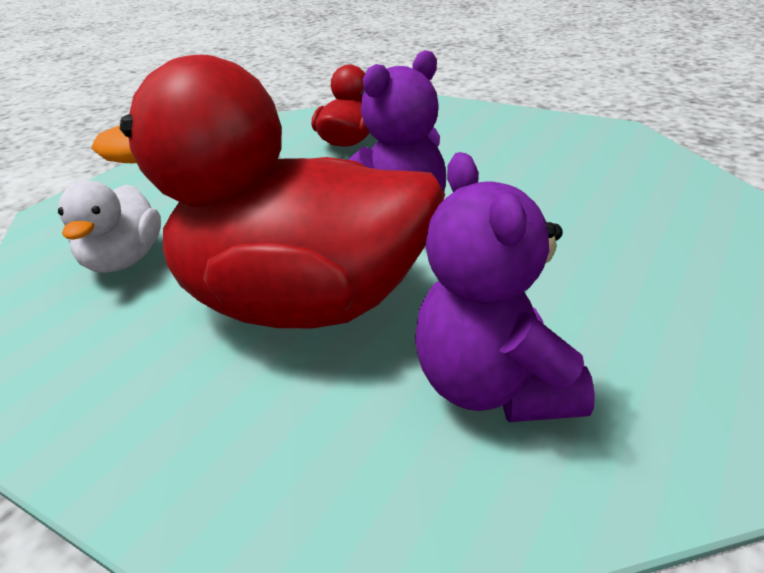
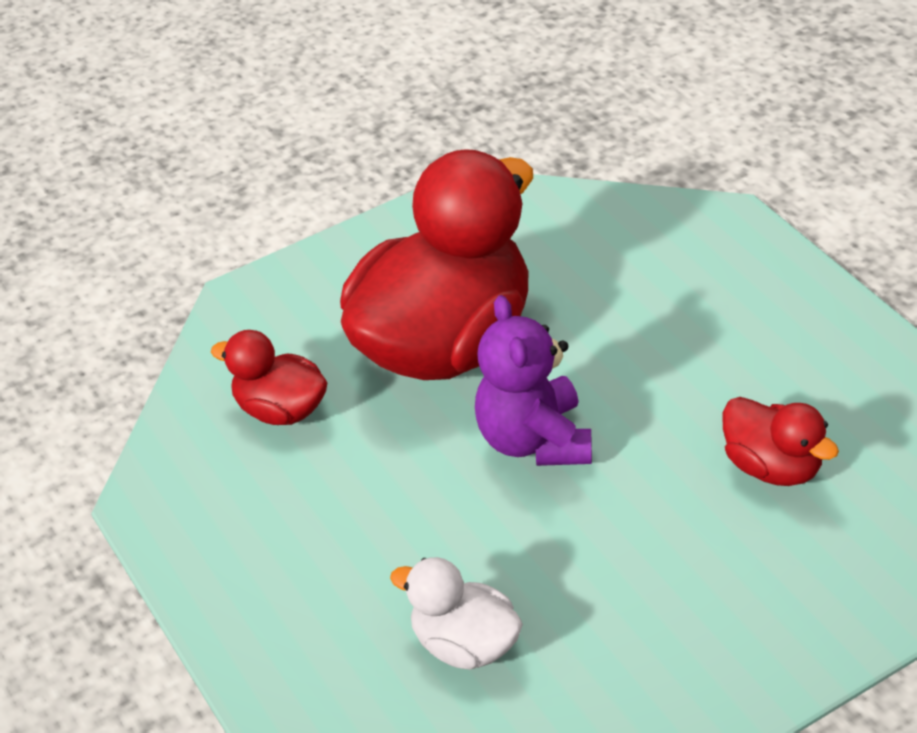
camera: 120 degrees right, 10 degrees up
(123, 260) = (593, 256): white duck -> white duck (465, 645)
(494, 388) = (281, 410): purple teddy bear -> red duck

